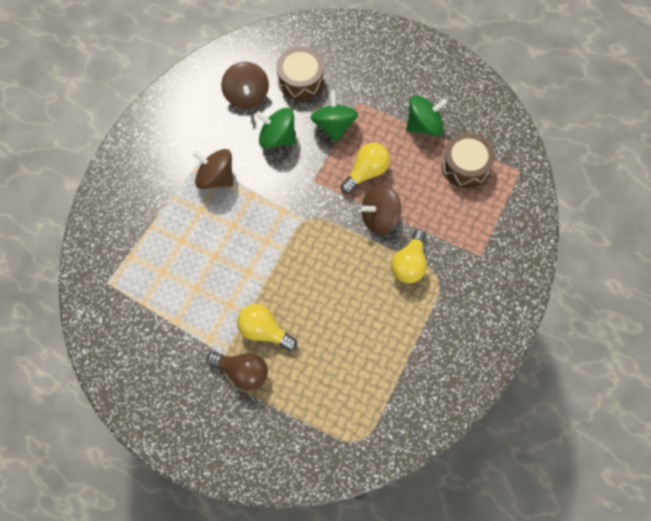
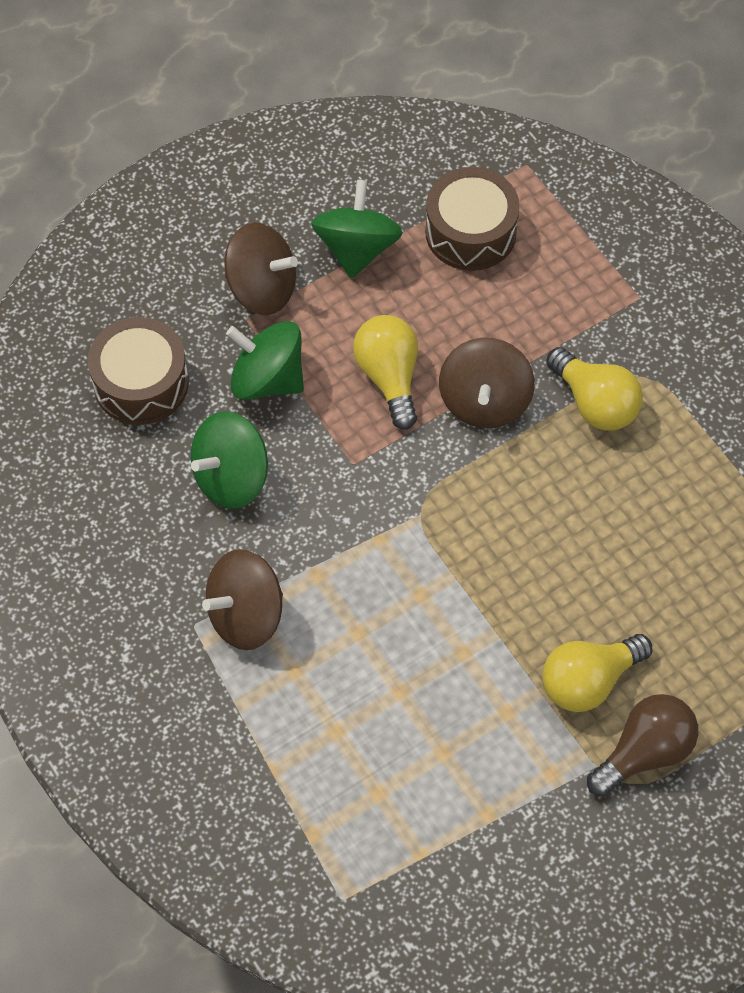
camera: 60 degrees left, 5 degrees down
(246, 95) = (111, 483): brown spinning top -> brown spinning top (262, 288)

